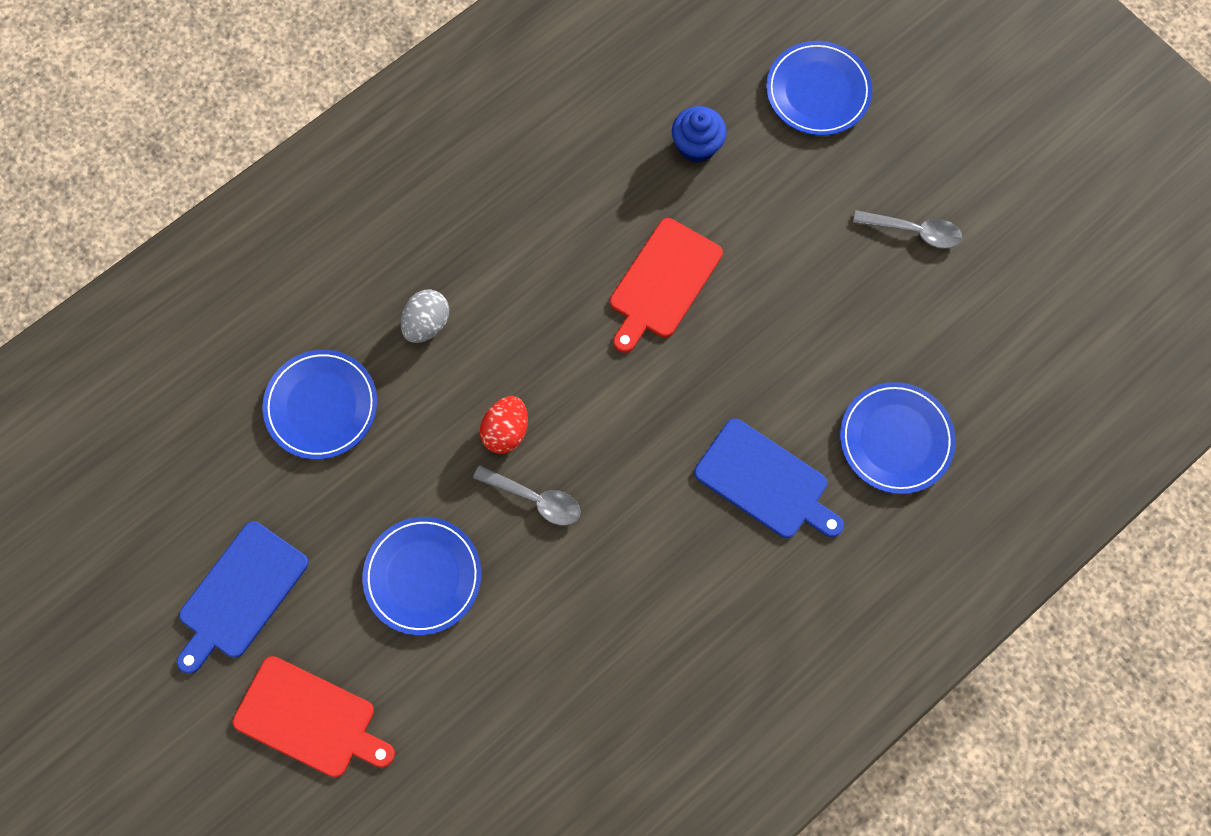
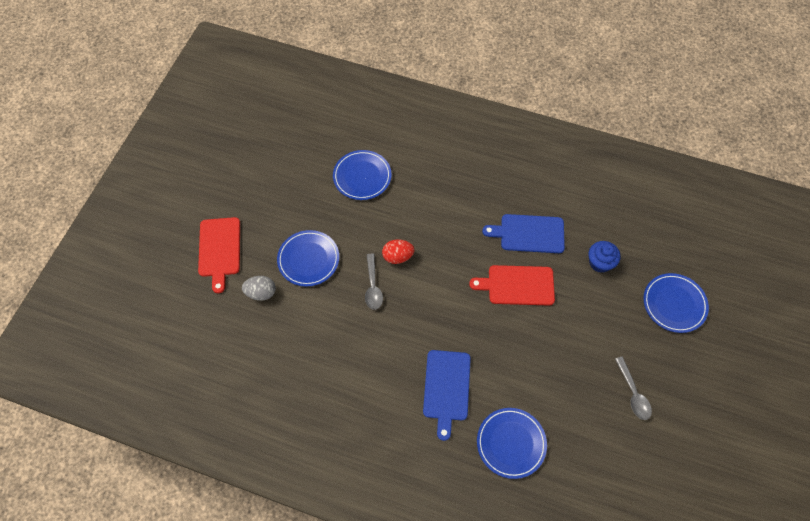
camera: 60 degrees right, 10 degrees down
(240, 594) = (260, 193): blue cutting board -> blue cutting board (529, 233)
(427, 324) = (427, 196): grey egg -> grey egg (261, 293)

